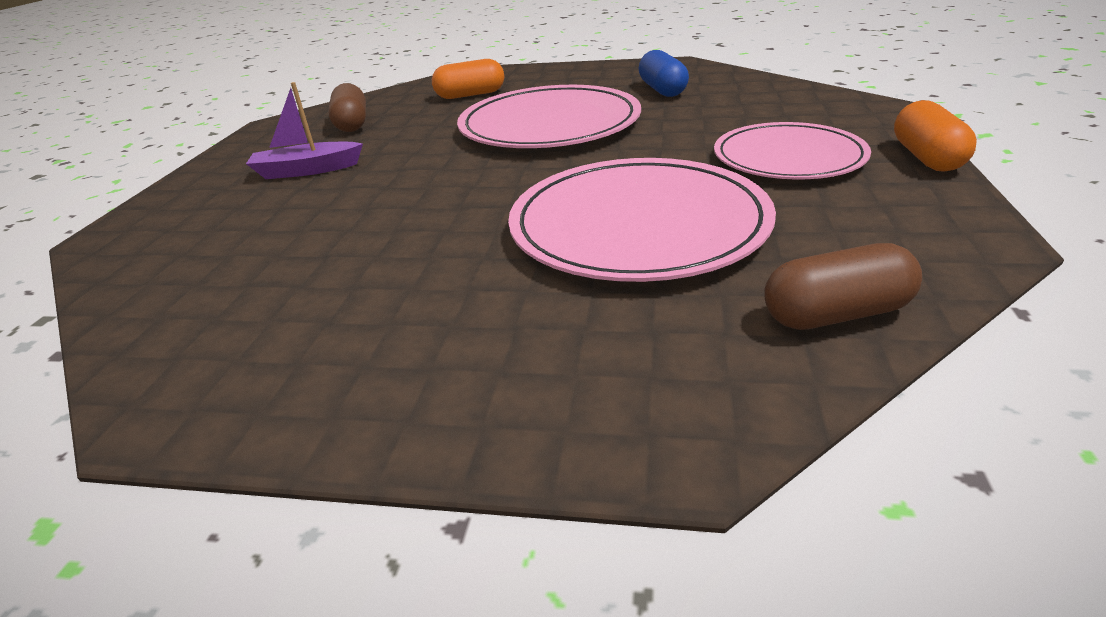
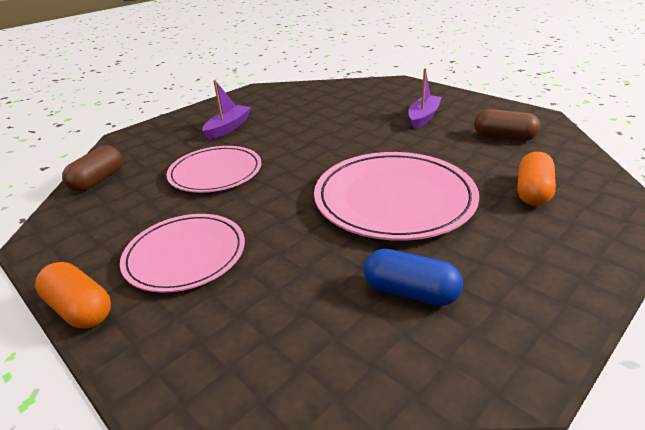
camera: 125 degrees right, 0 degrees up
(470, 307) = (228, 127): none -> purple boat
(638, 225) = (215, 172): pink plate -> pink plate, size x0.66

